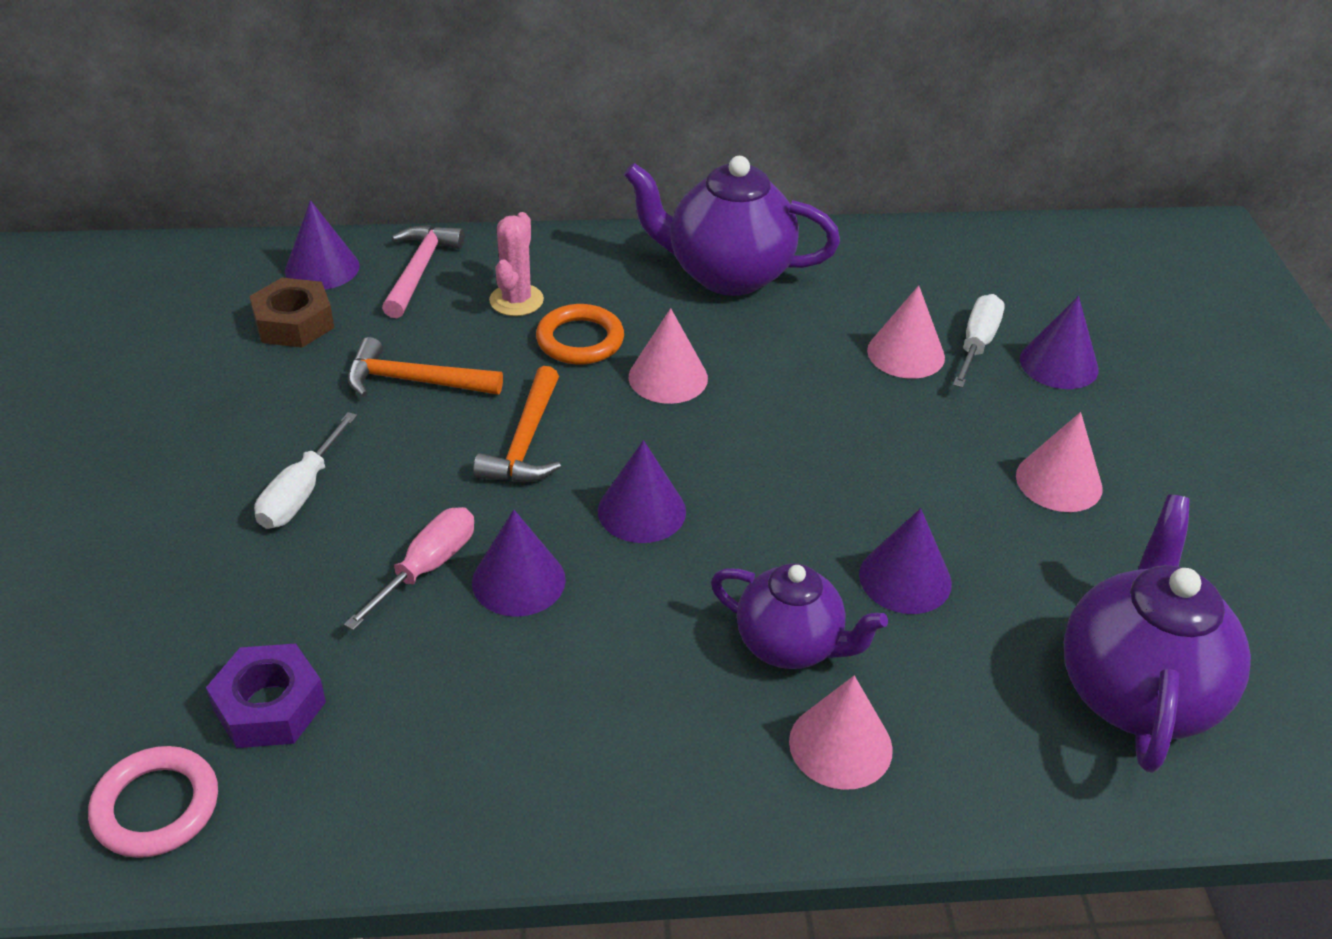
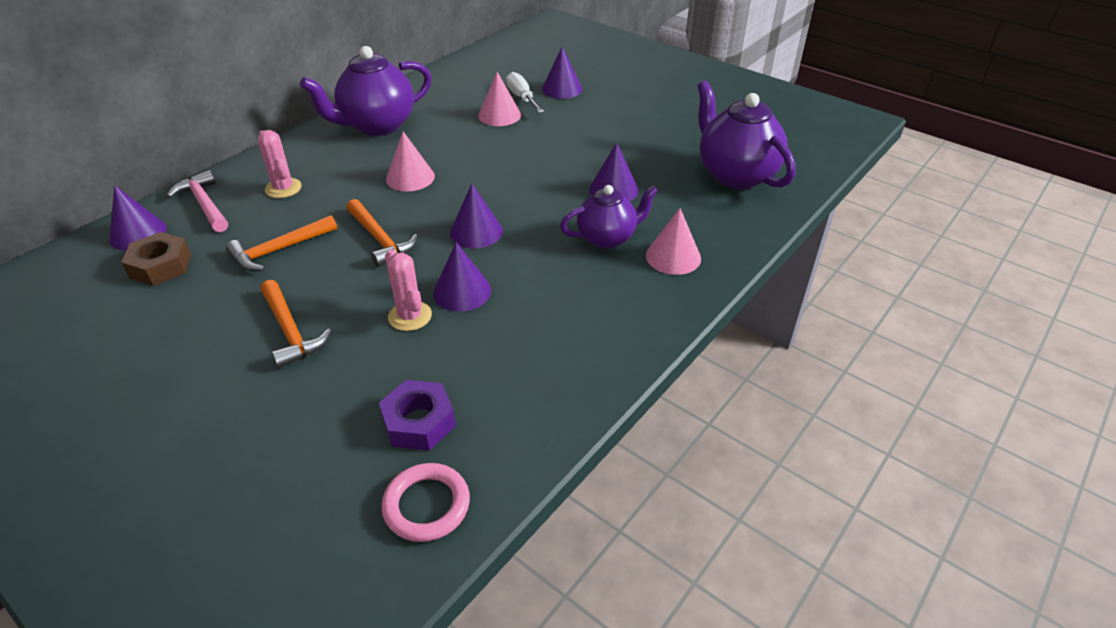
camera: 45 degrees left, 0 degrees up
(301, 493) = (290, 331): white screwdriver -> orange hammer
(426, 568) = (410, 316): pink screwdriver -> pink cactus
(580, 340) = (344, 186): orange ring -> none
(1059, 481) = (618, 126): pink cone -> none

